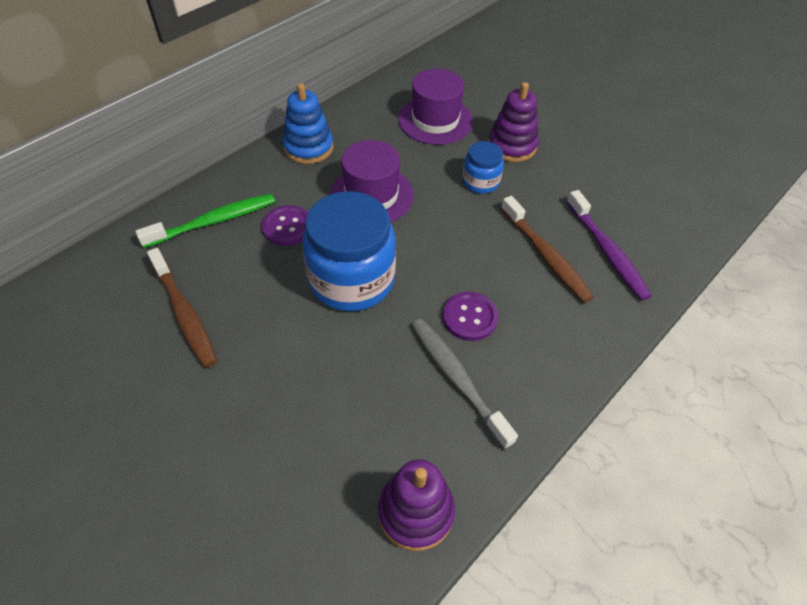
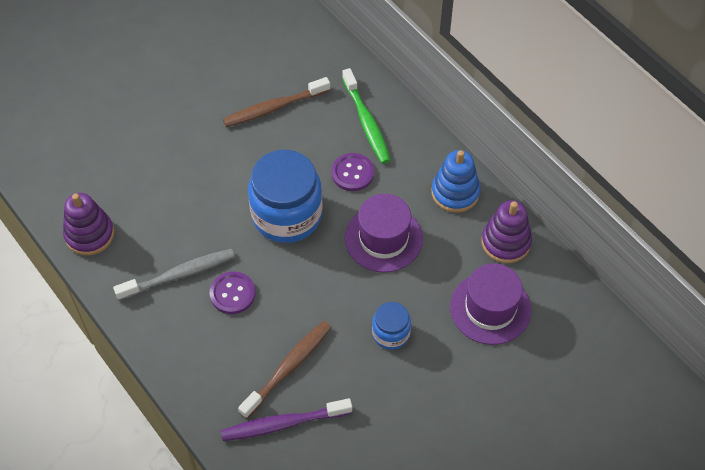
camera: 100 degrees right, 5 degrees up
(512, 146) = (442, 375): purple stacking toy -> purple stacking toy (505, 242)
(545, 255) = (288, 368): brown toothbrush -> brown toothbrush turned 150 degrees clockwise

